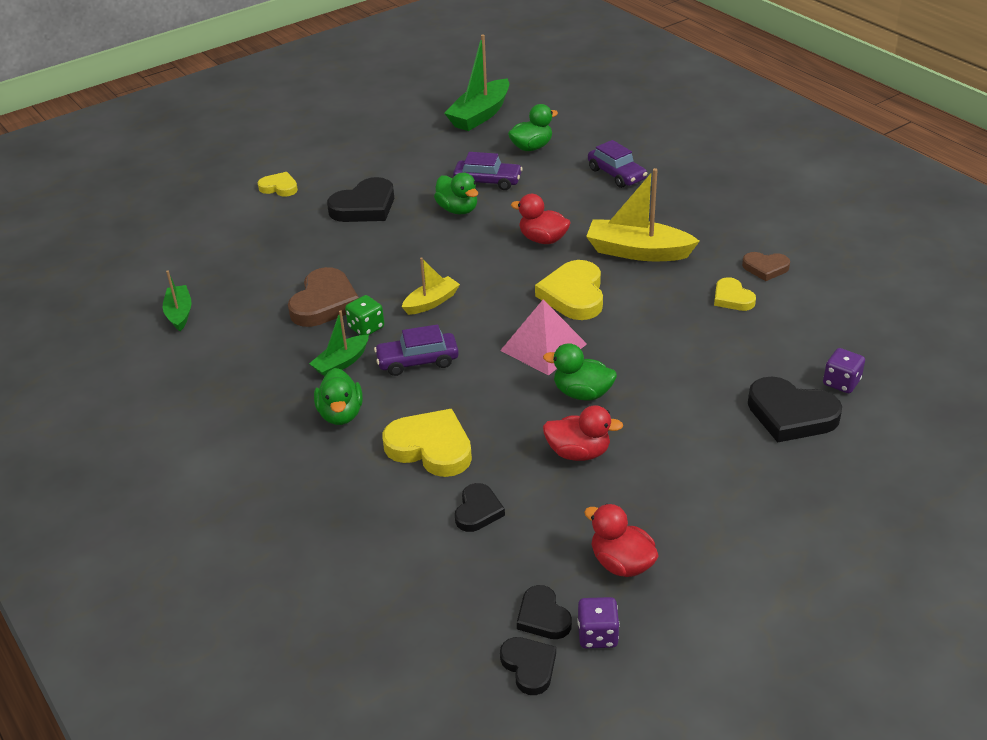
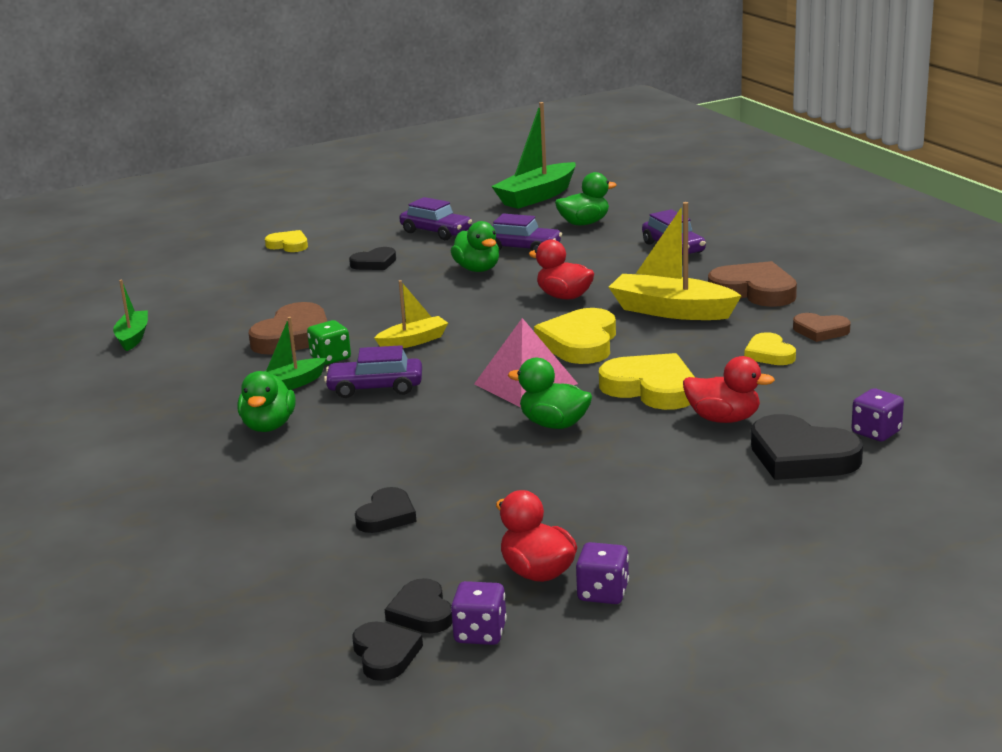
camera: 10 degrees right, 15 degrees down
(364, 207) = (374, 263): black heart -> black heart, size x0.58
(406, 164) = (436, 232): none -> purple car
(431, 447) = (357, 459): yellow heart -> yellow heart (651, 388)
(578, 452) = (527, 474): red duck -> red duck (723, 419)
(680, 580) = (603, 593): none -> purple dice
(699, 223) = (754, 291): none -> brown heart

